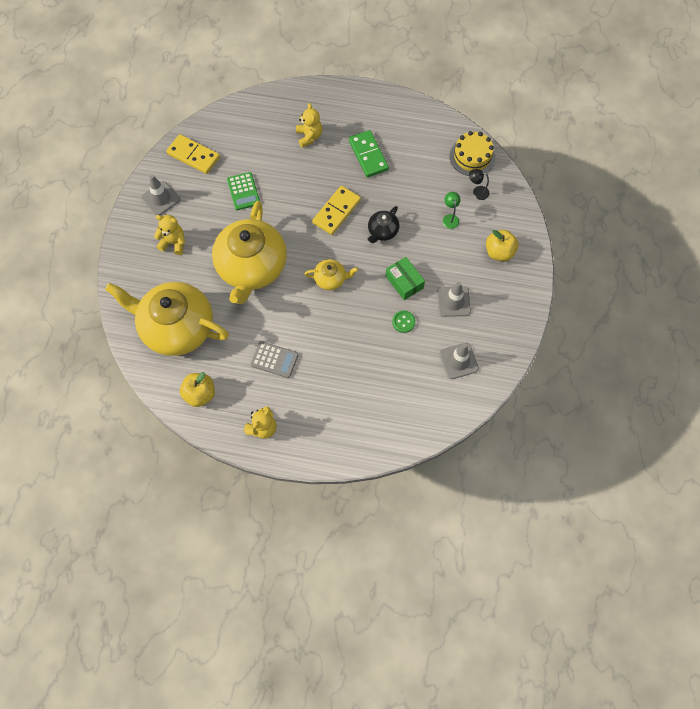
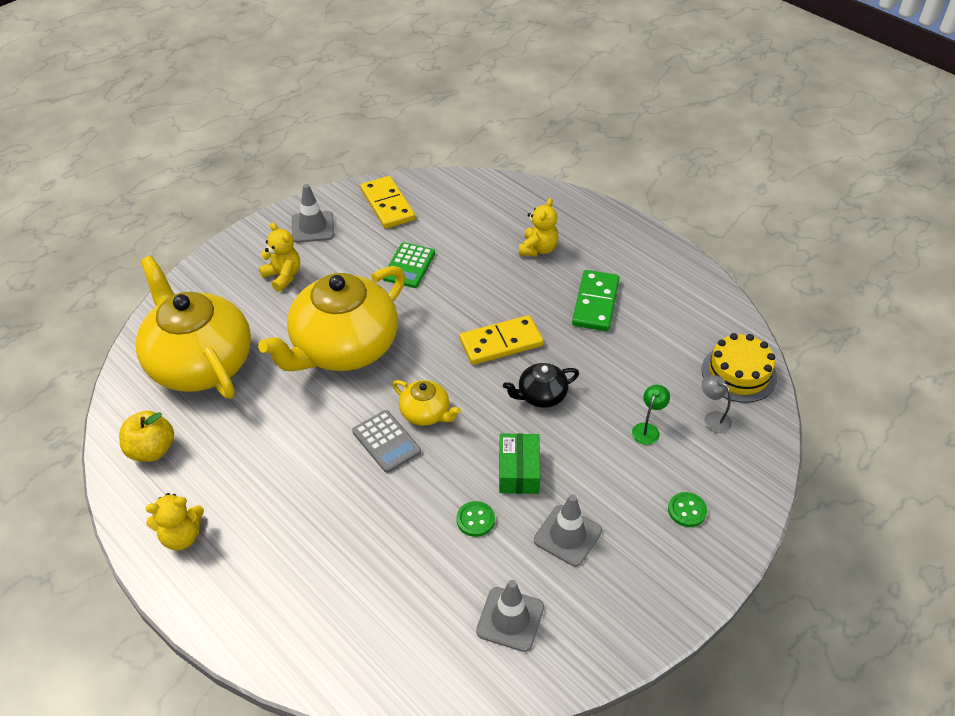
camera: 35 degrees right, 20 degrees down
(274, 360) = (272, 465): grey calculator -> grey calculator (386, 441)
(477, 192) = (712, 418): black lamp -> grey lamp
(499, 252) = (687, 510): yellow apple -> green button

